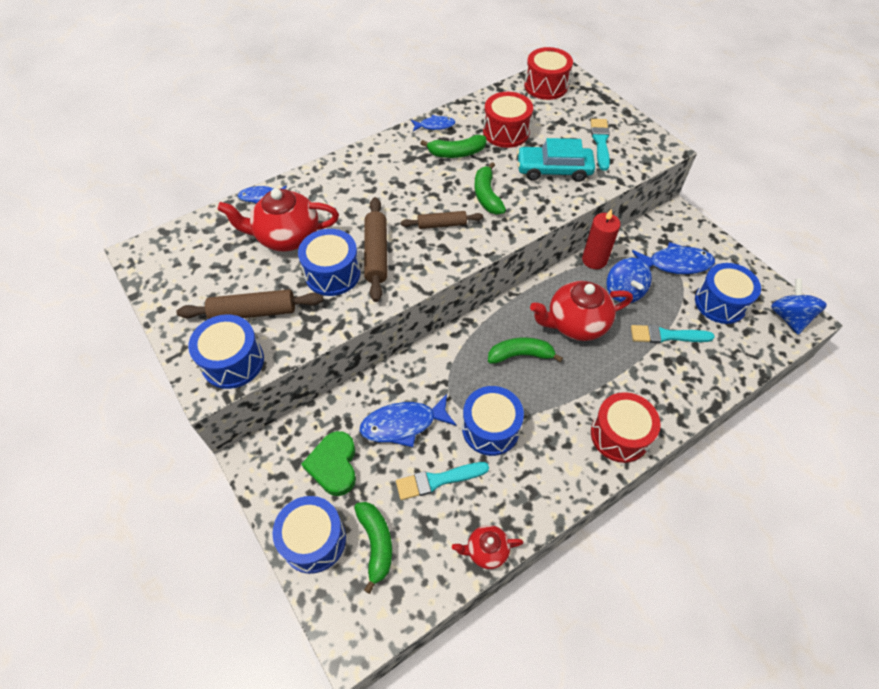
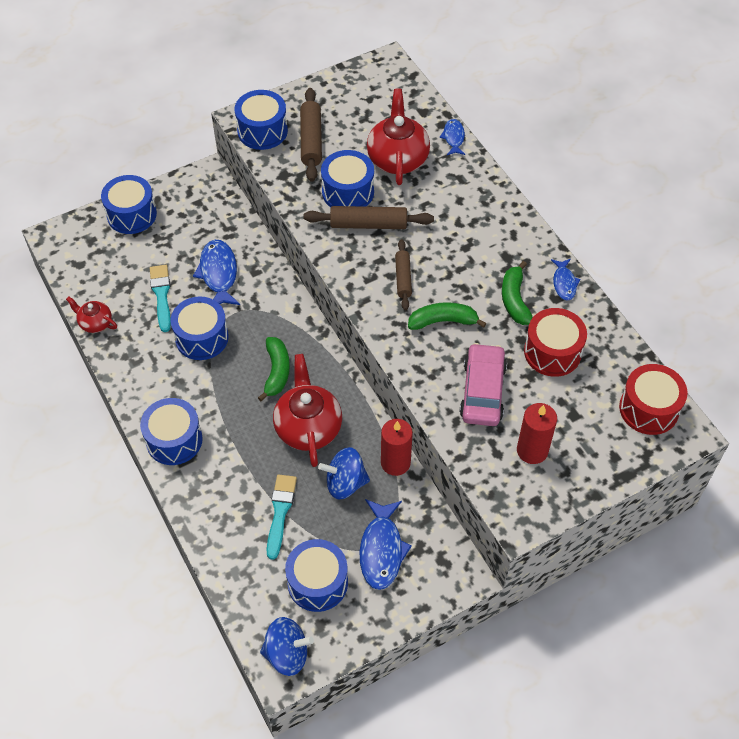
camera: 95 degrees right, 0 degrees up
(334, 465) = (190, 226): green heart -> none
(376, 543) = (119, 252): green banana -> none
(486, 550) = (95, 323): red teapot -> red teapot turned 60 degrees counterclockwise
(554, 170) = (482, 391): turquoise car -> pink car
(600, 142) = (532, 450): turquoise brush -> red candle
(619, 435) = (174, 440): red drum -> blue drum

